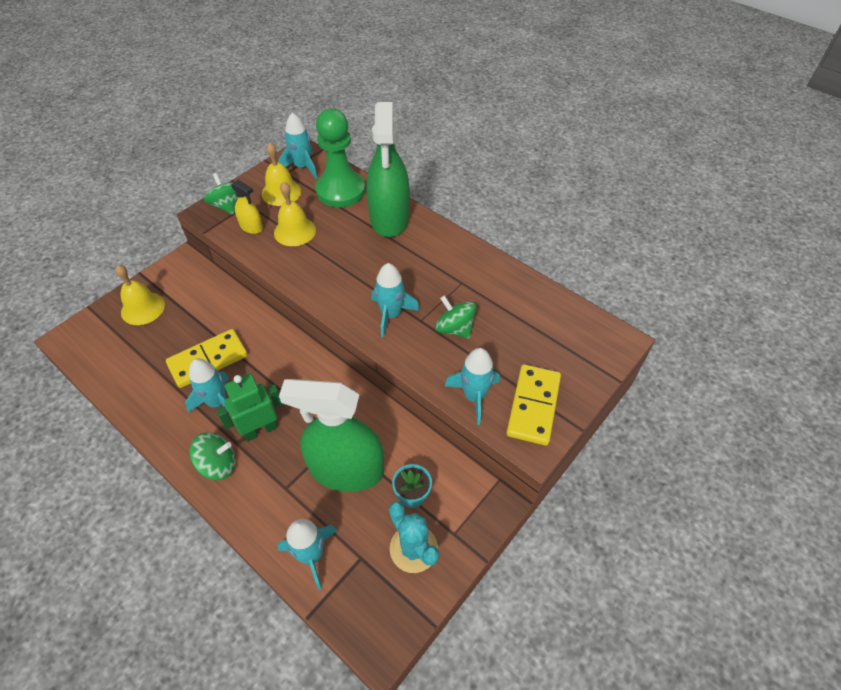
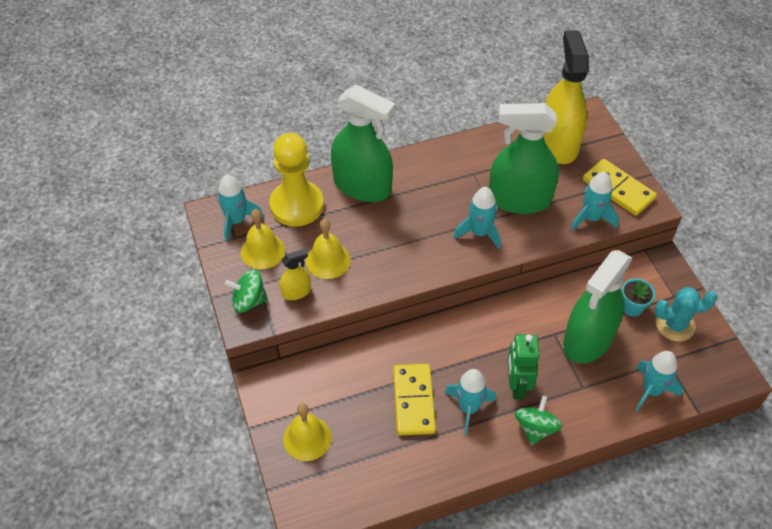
camera: 60 degrees left, 0 degrees up
(340, 190) = (297, 205): green pawn -> yellow pawn
(454, 328) = (519, 199): green spinning top -> green spray bottle
(554, 331) = (558, 144): none -> yellow spray bottle

